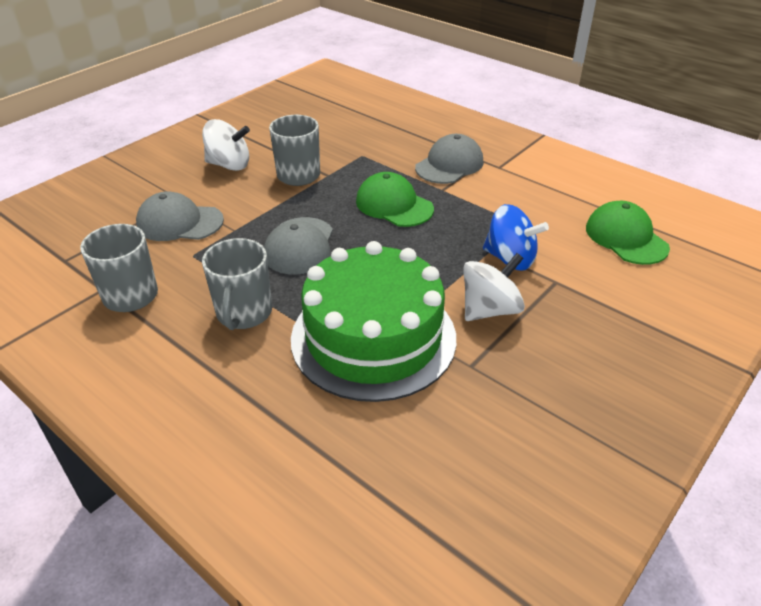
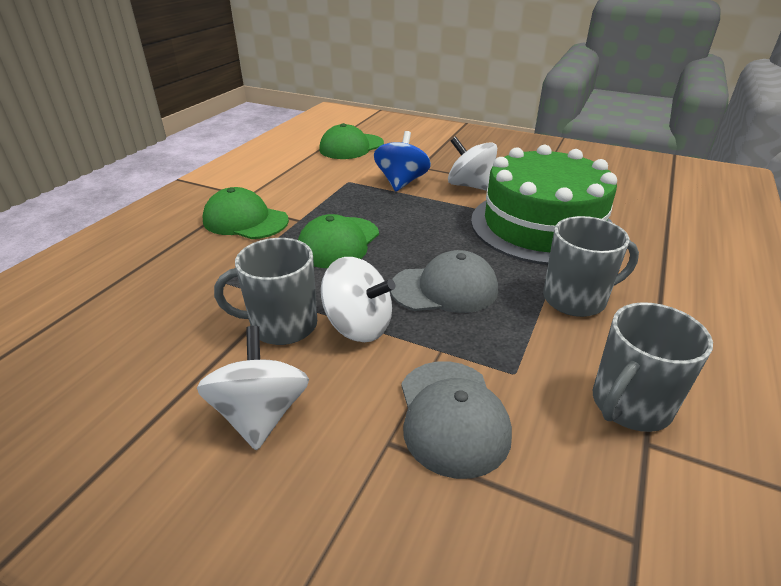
camera: 105 degrees left, 5 degrees down
(280, 202) = (358, 326): none -> white spinning top
(449, 165) = (245, 220): grey cap -> green cap

